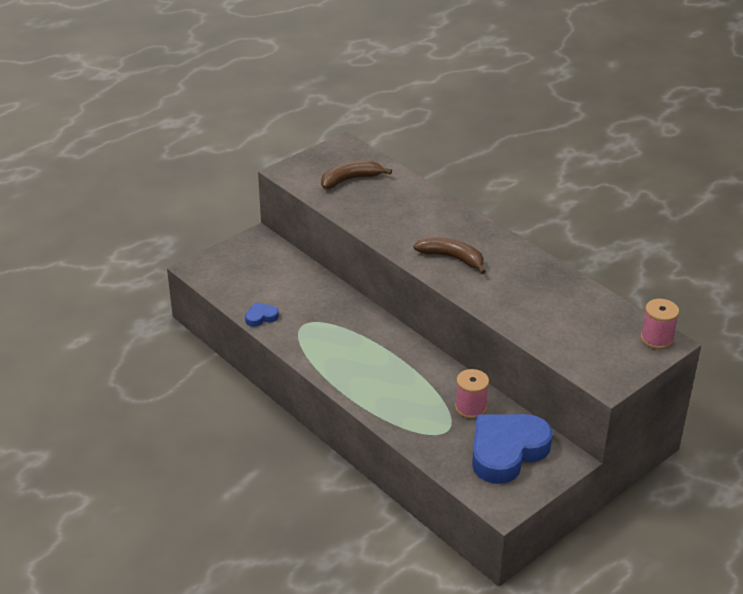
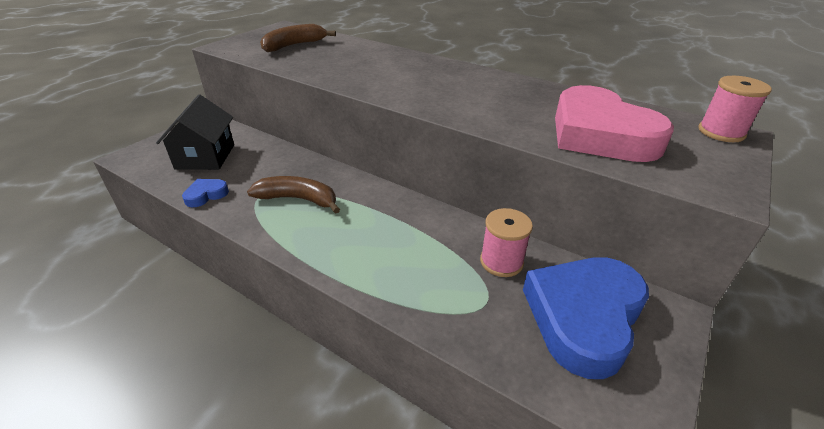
camera: 15 degrees left, 0 degrees up
(259, 278) = (205, 156): none -> black house
(452, 258) = (428, 89): brown banana -> brown banana (298, 199)
(560, 326) = (600, 134): none -> pink heart

